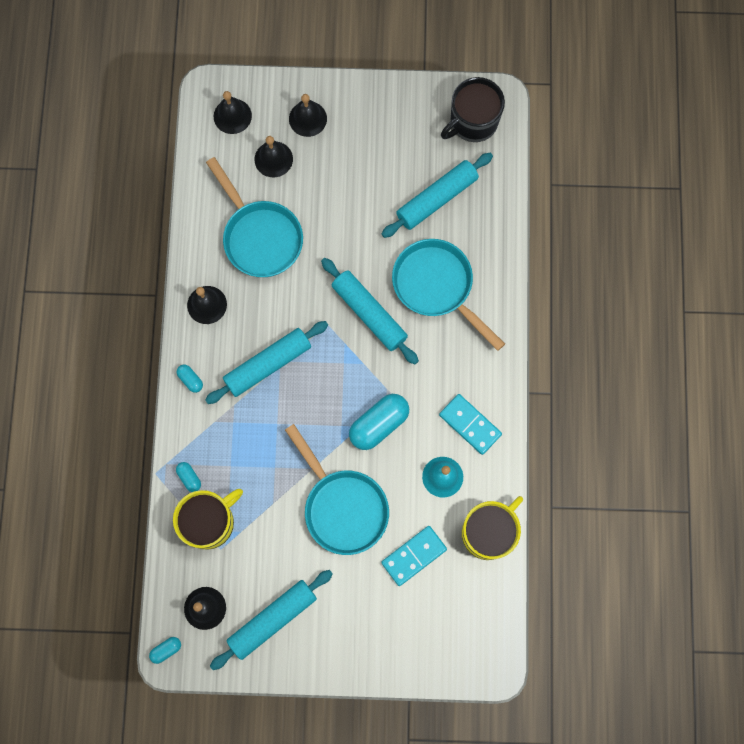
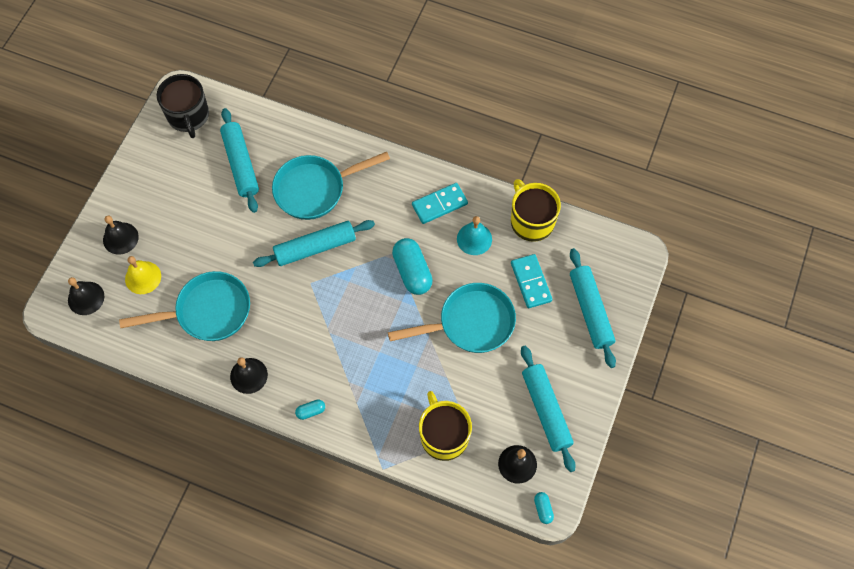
camera: 70 degrees left, 10 degrees down
(189, 478) = (398, 440): turquoise capsule -> none
(268, 364) = (324, 342): turquoise rolling pin -> turquoise rolling pin (590, 310)
(273, 159) = (143, 277): black bell -> yellow bell

